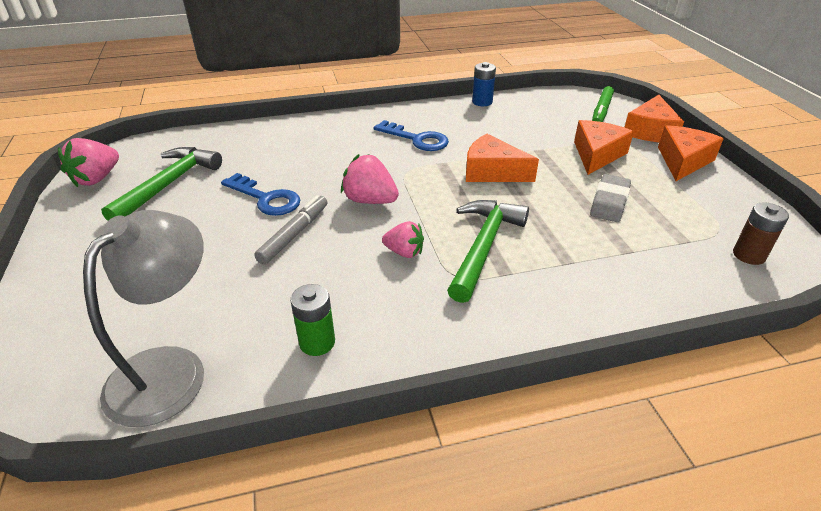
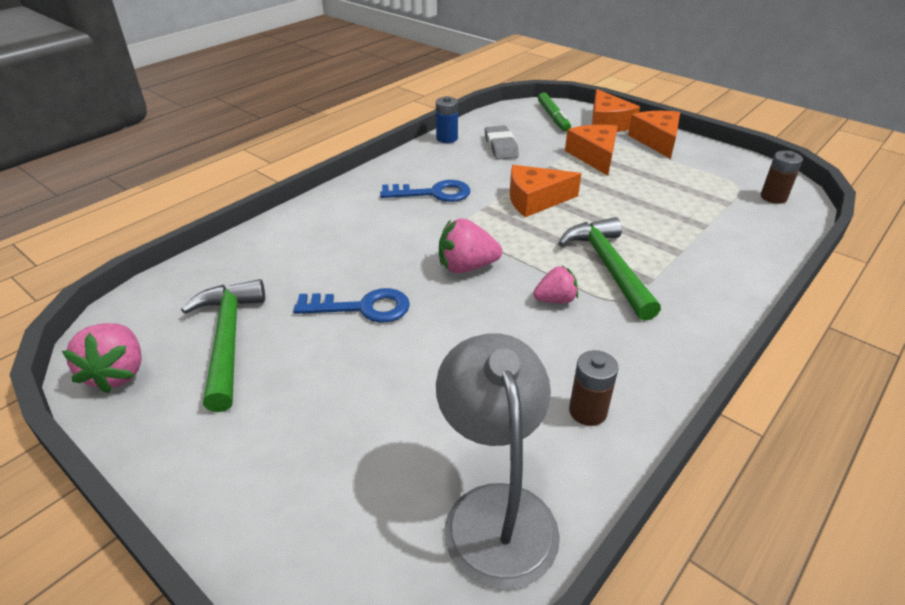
camera: 35 degrees left, 0 degrees up
(294, 234) = (439, 329): grey marker -> none
(317, 342) = (587, 411): green battery -> brown battery
(609, 202) = (649, 192): grey eraser -> grey eraser (501, 147)

